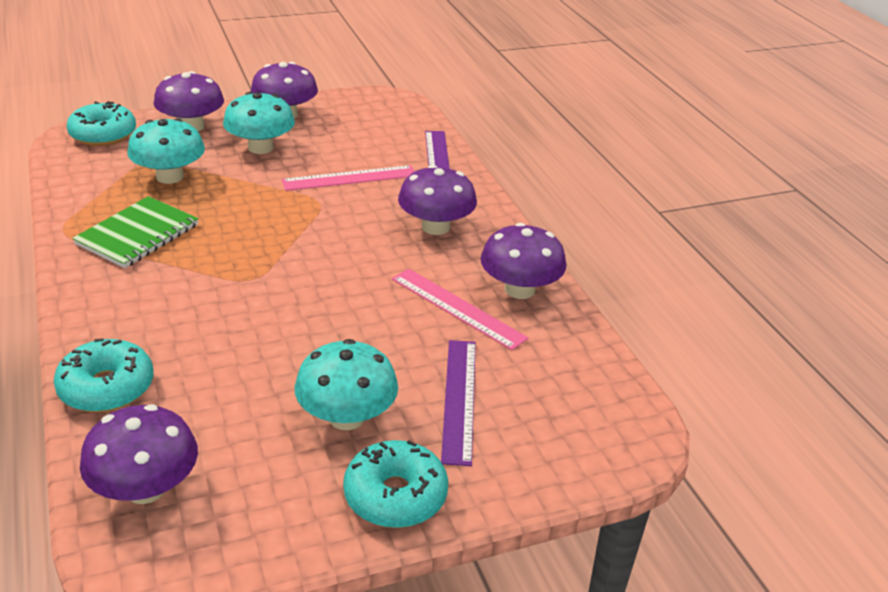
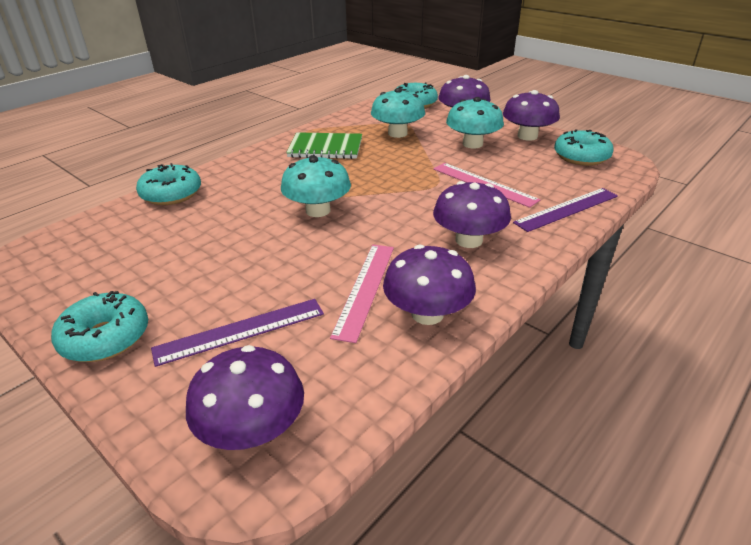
camera: 65 degrees right, 0 degrees up
(145, 488) = (85, 238): purple mushroom -> purple mushroom (252, 430)
(346, 417) = (187, 284): turquoise mushroom -> turquoise mushroom (318, 210)
(361, 112) = (581, 157): none -> turquoise donut

